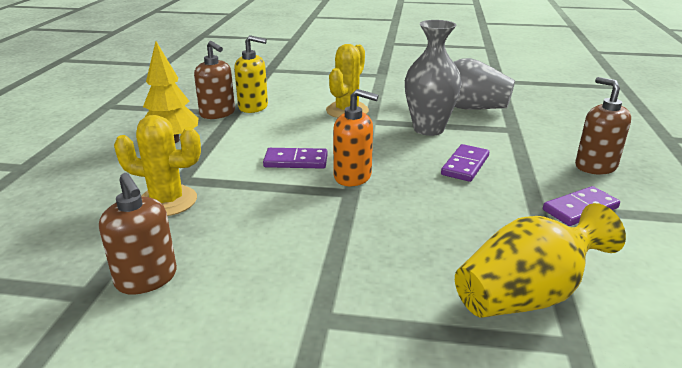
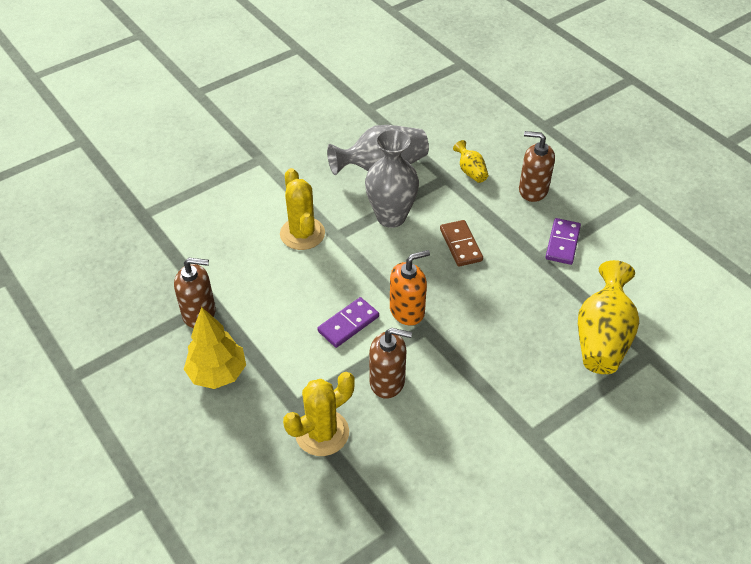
camera: 45 degrees left, 20 degrees up
(146, 279) = (412, 495): brown soap dispenser -> brown soap dispenser (387, 381)
(253, 107) = (217, 282): yellow soap dispenser -> none
(465, 165) = (461, 245): purple domino -> brown domino
(543, 135) = (470, 171): none -> yellow vase

